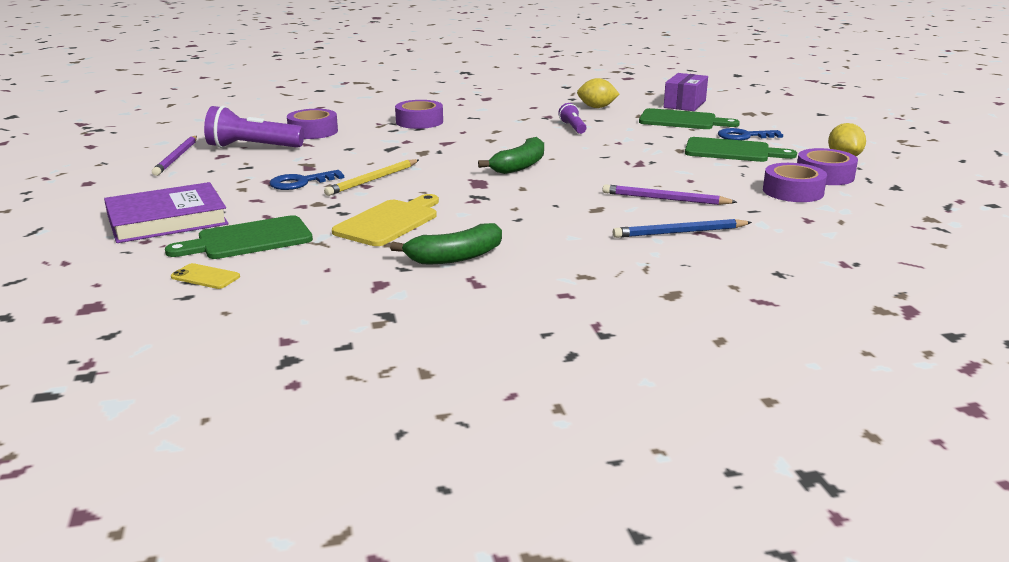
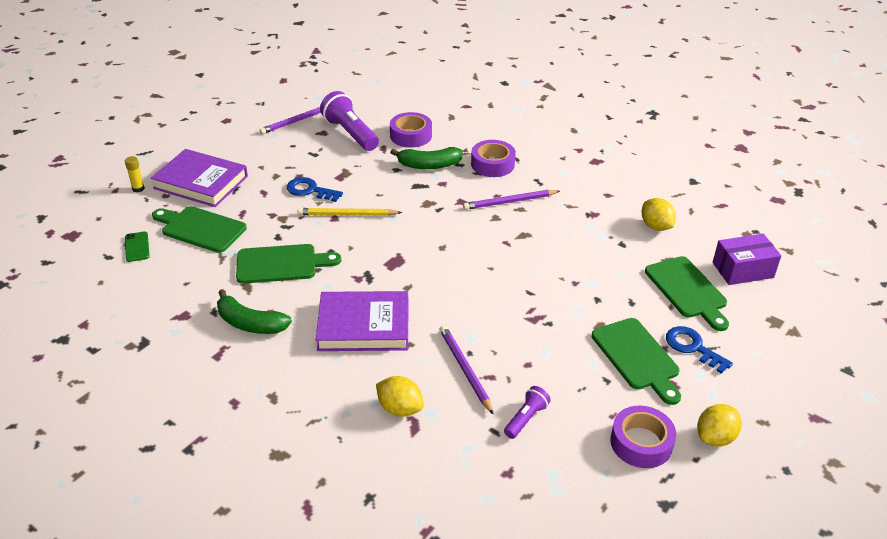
camera: 50 degrees right, 15 degrees up
(96, 250) = (138, 188): none -> yellow glue stick
(205, 277) = (137, 247): yellow phone -> green phone
(389, 222) = (281, 264): yellow cutting board -> green cutting board
(480, 131) = (509, 202): none -> purple pencil
(520, 166) = (453, 262): green banana -> green banana (429, 165)
(546, 216) = (364, 326): none -> purple book
(573, 127) = (580, 241): purple flashlight -> purple flashlight (526, 418)
(679, 232) = (400, 409): blue pencil -> yellow lemon
(793, 191) = (570, 437): purple tape -> none

